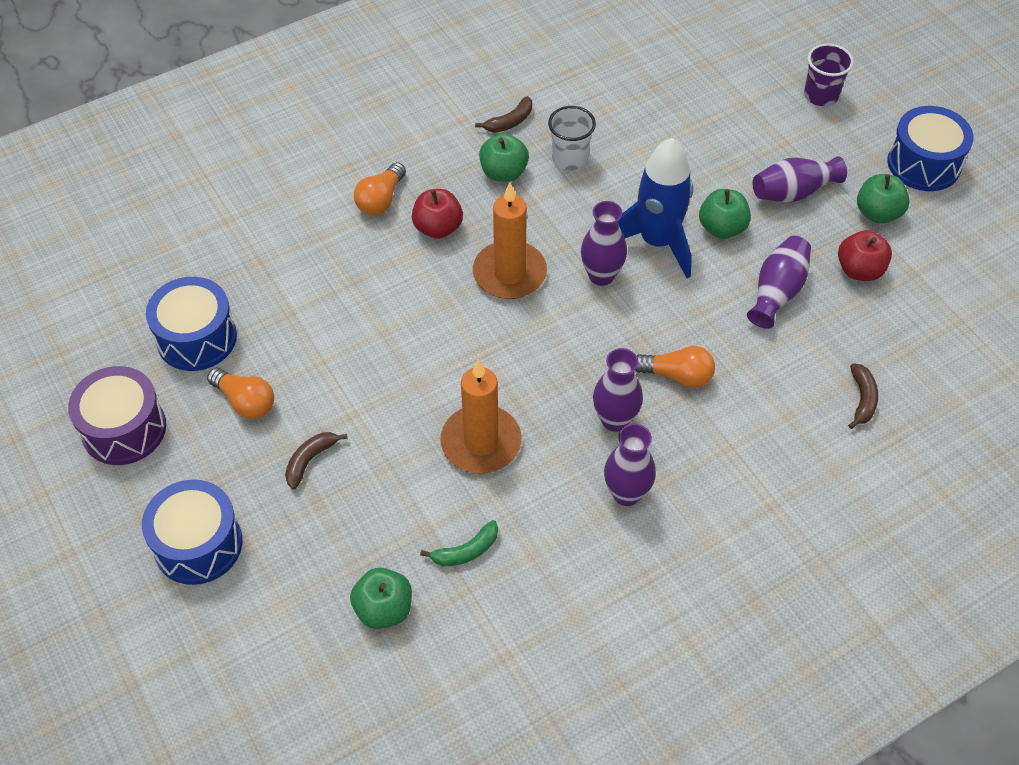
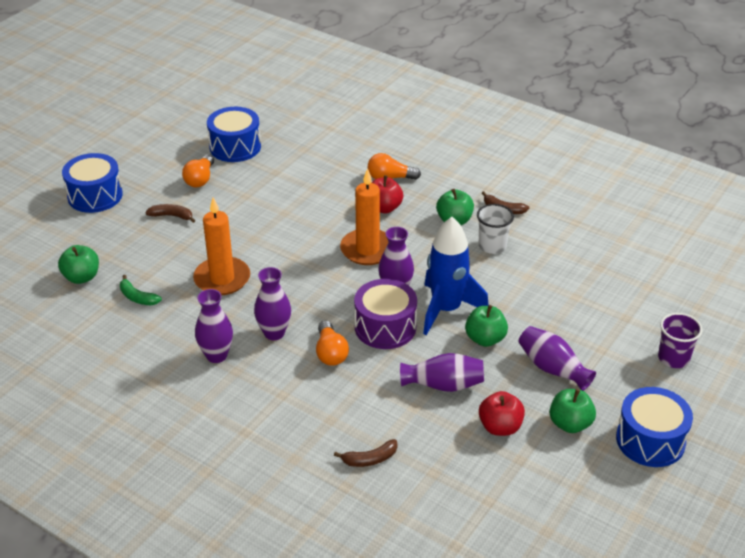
camera: 65 degrees right, 15 degrees down
(124, 429) = (158, 145): purple drum -> purple drum (385, 327)

